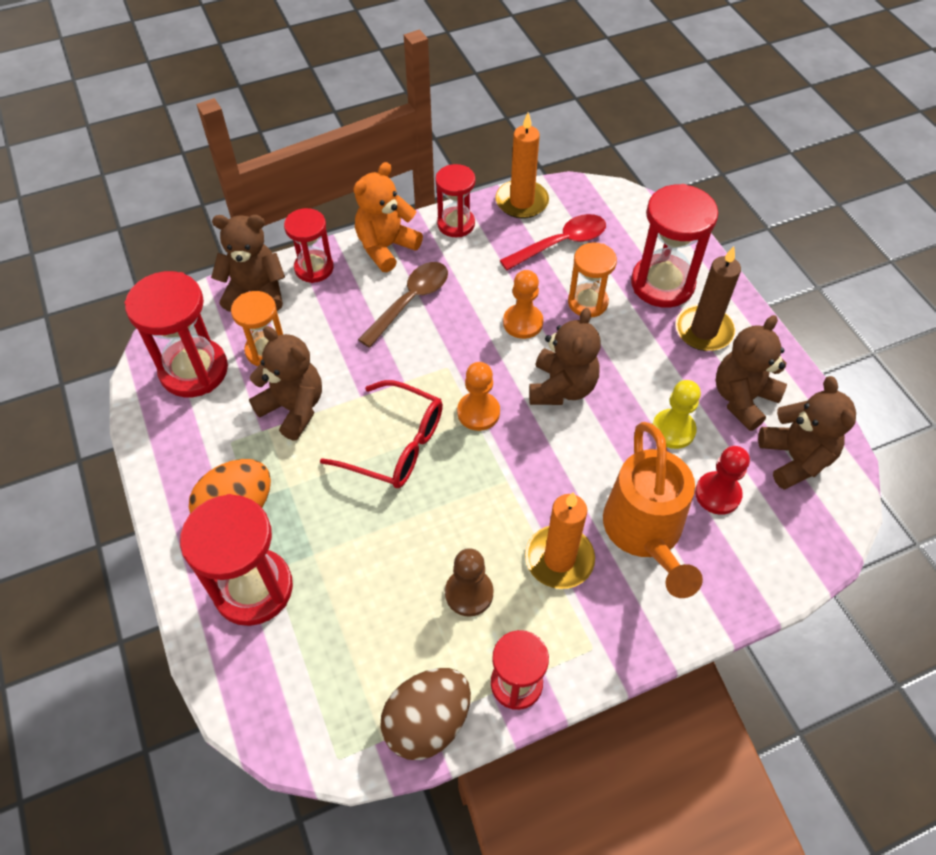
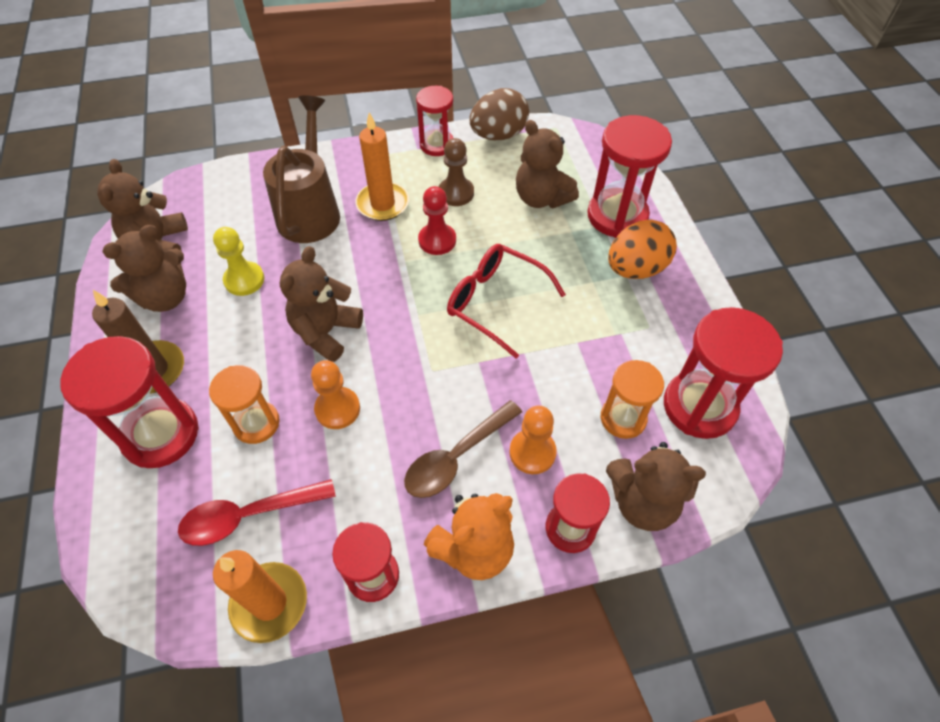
camera: 170 degrees left, 0 degrees up
(293, 408) = (591, 350): brown teddy bear -> brown teddy bear (541, 198)
(478, 412) = (413, 320): orange pawn -> orange pawn (532, 452)
(645, 533) = (311, 210): orange watering can -> brown watering can
(717, 494) = (238, 228): red pawn -> red pawn (437, 240)

